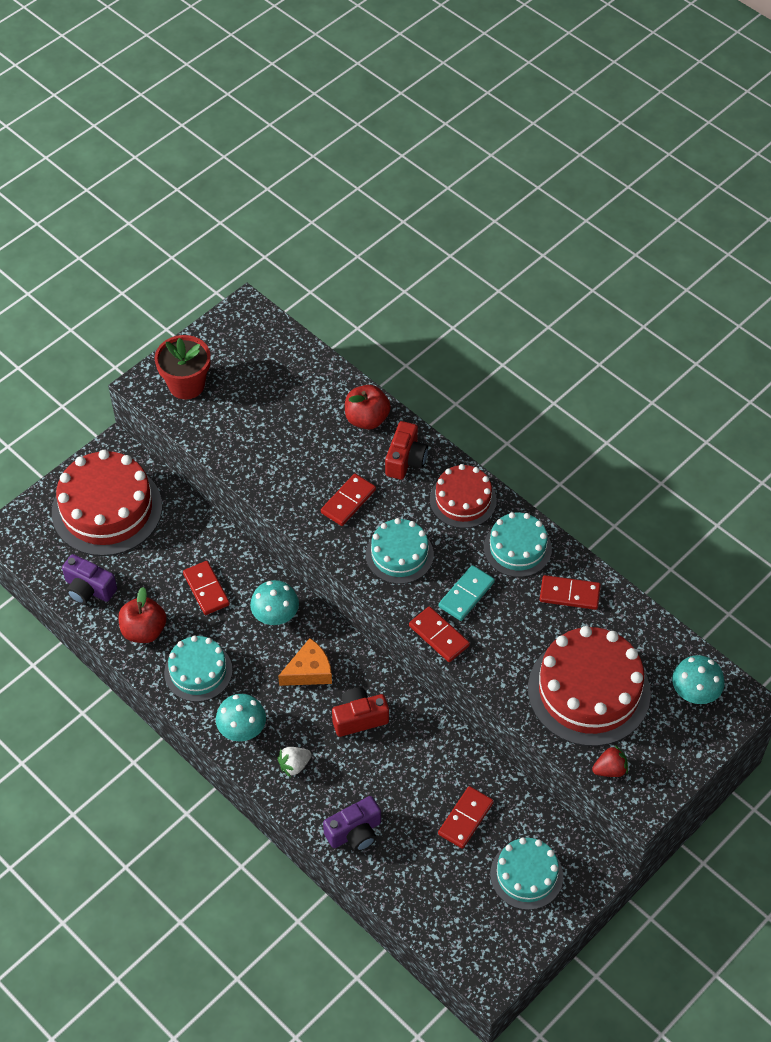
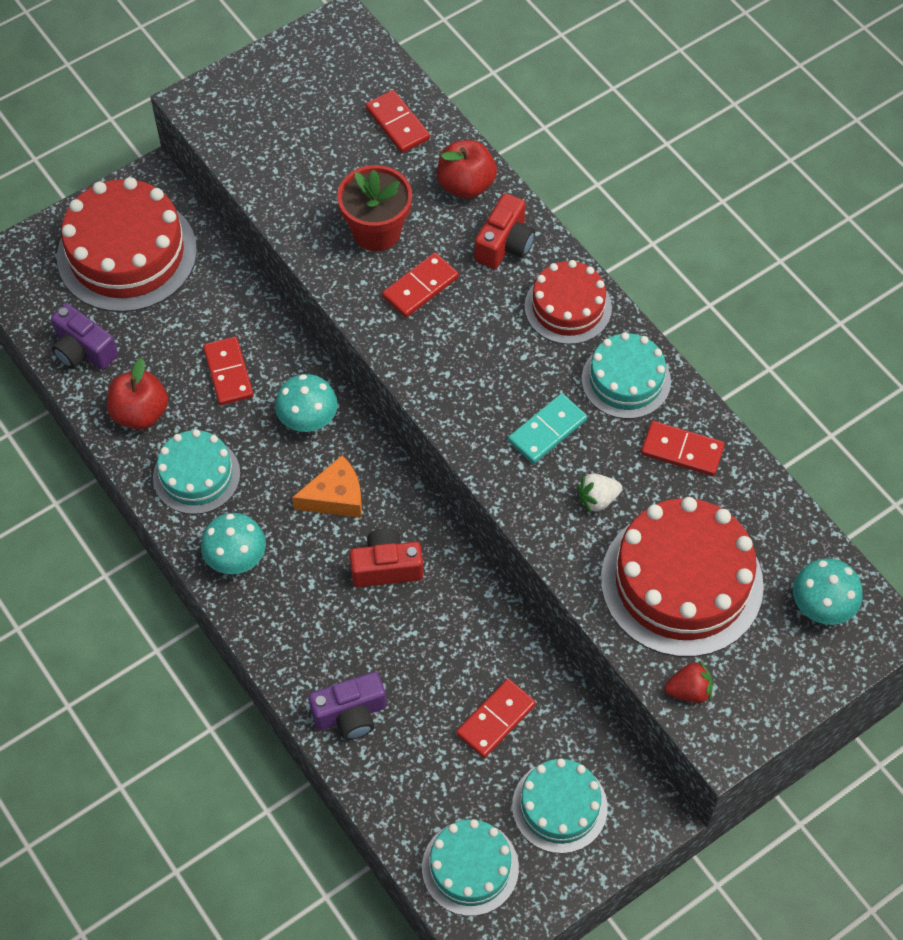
camera: 10 degrees right, 5 degrees up
(186, 385) = (247, 109): red flower pot -> red flower pot (376, 231)
(294, 765) = (292, 615): white strawberry -> white strawberry (597, 499)
(399, 554) = (471, 365): turquoise cake -> turquoise cake (470, 867)
(439, 636) = (501, 479): red domino -> red domino (397, 124)

